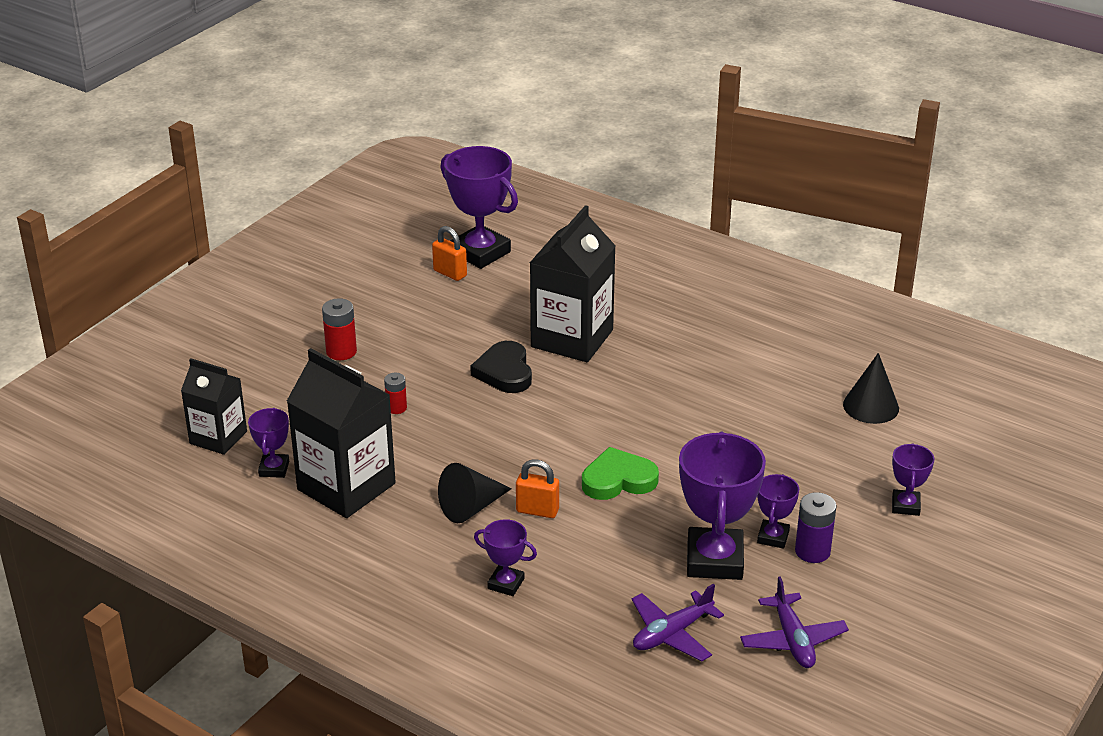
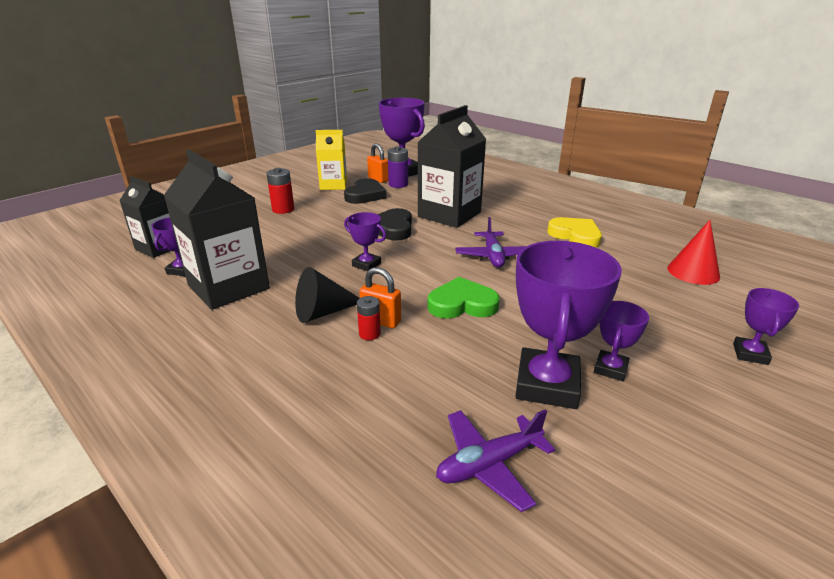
camera: 10 degrees right, 5 degrees down
(389, 293) = (333, 185): none -> yellow carton
(396, 408) = (301, 241): red battery -> red battery (369, 334)
(443, 310) = (365, 195): none -> black heart
(506, 584) = (323, 383): purple trophy -> purple trophy (366, 264)
(738, 361) = (575, 236): none -> yellow heart
(792, 640) = (642, 495): purple plane -> purple plane (493, 256)
(812, 551) = (655, 388): purple battery -> purple battery (398, 184)
(871, 406) = (693, 272): black cone -> red cone

